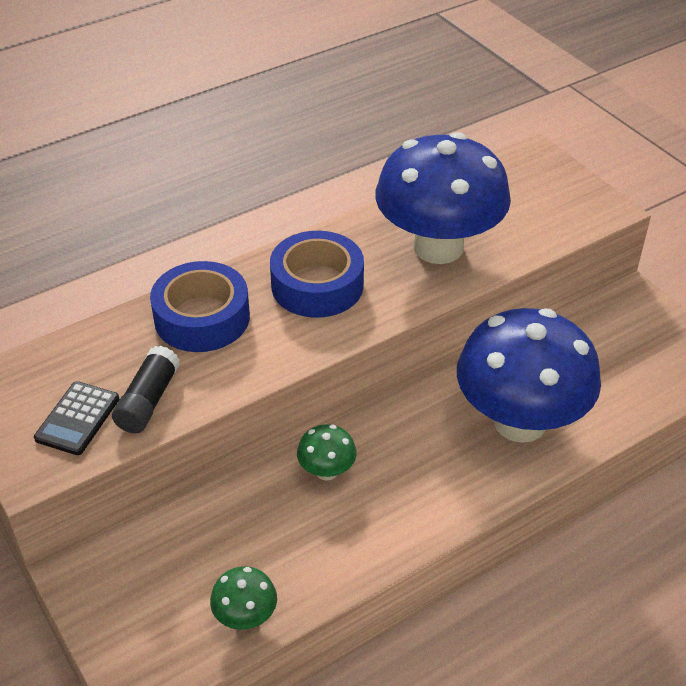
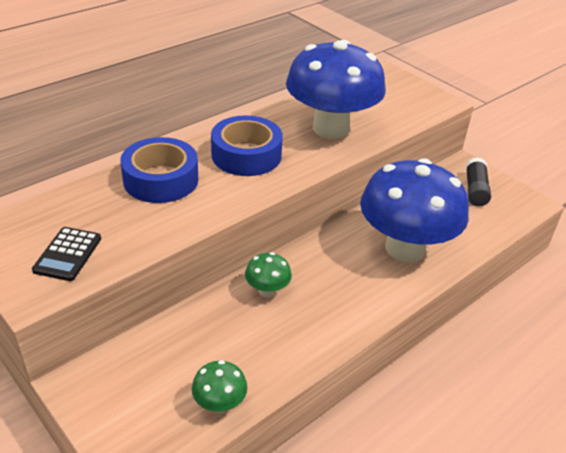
camera: 10 degrees left, 5 degrees down
(148, 400) = (125, 238): black glue stick -> black glue stick (475, 190)

